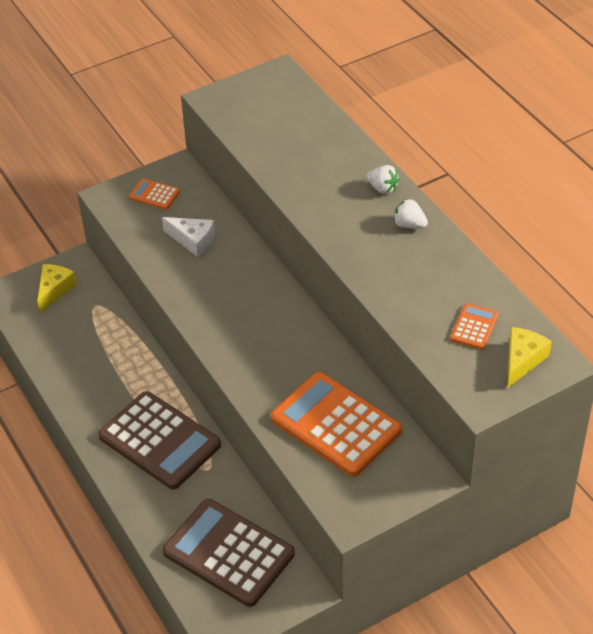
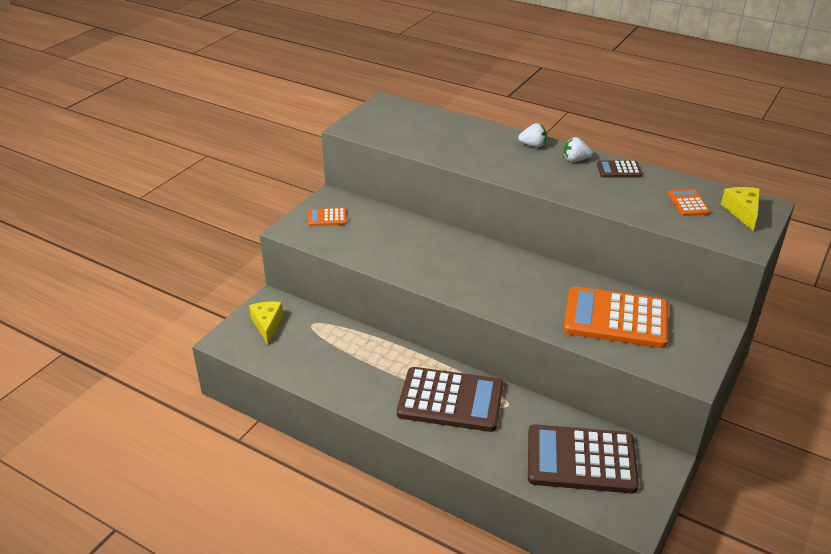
camera: 30 degrees left, 10 degrees down
(193, 240) = (386, 237): white cheese -> none
(443, 255) = (619, 170): none -> brown calculator

